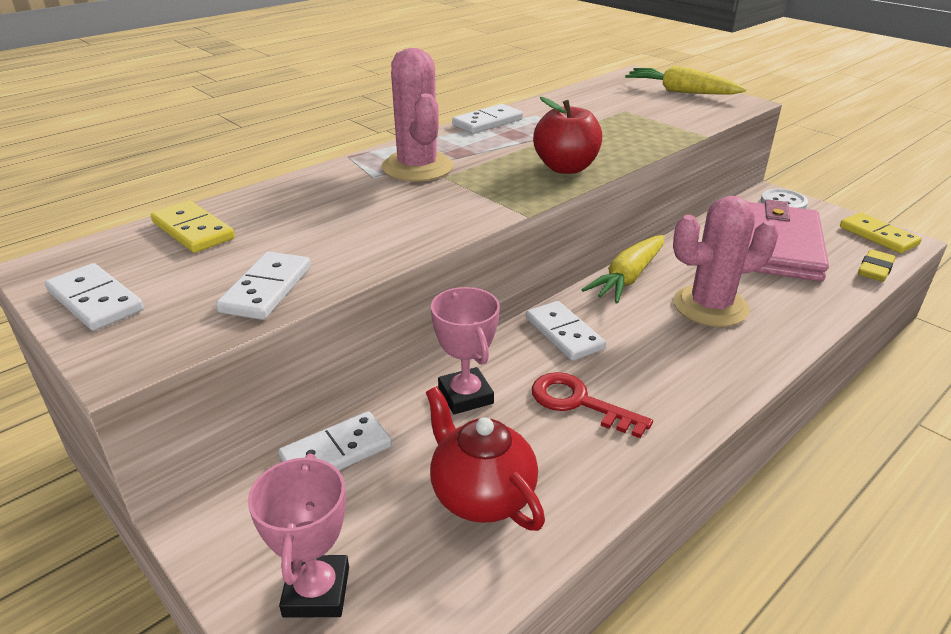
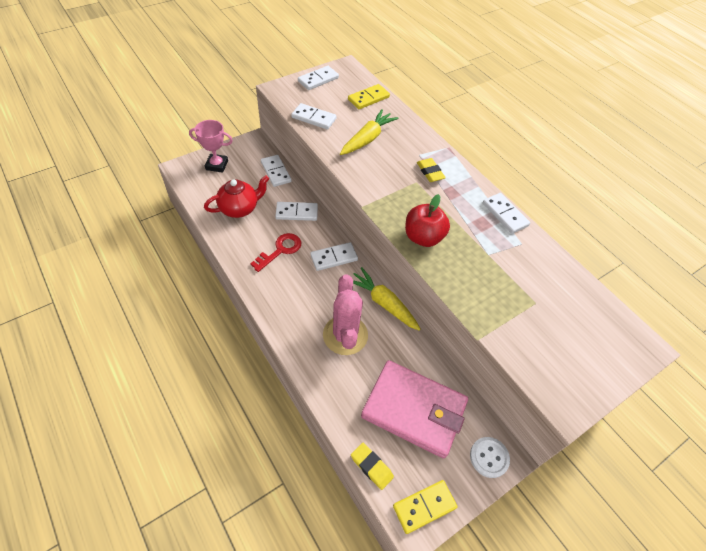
camera: 95 degrees right, 20 degrees up
(417, 167) = (430, 172): pink cactus -> yellow eraser
(465, 396) = (297, 212): pink trophy -> white domino
(681, 92) = (591, 363): yellow carrot -> yellow carrot (367, 139)

